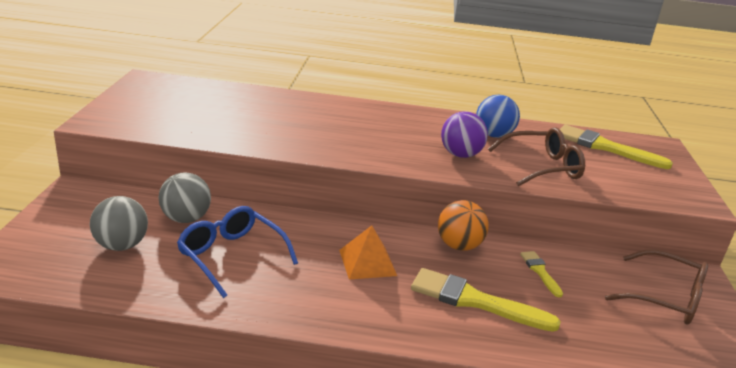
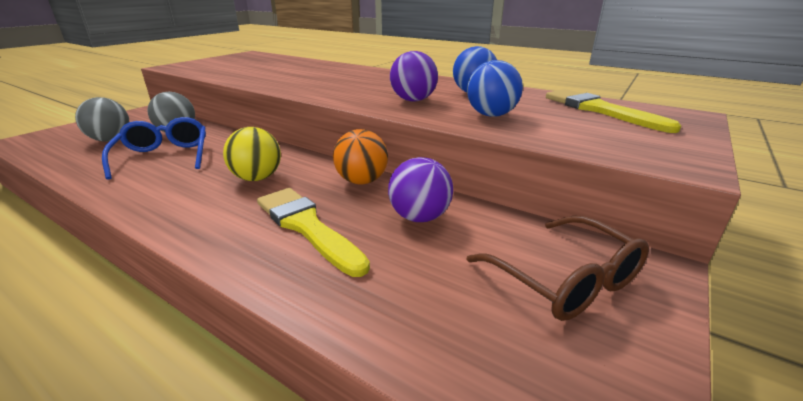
camera: 30 degrees right, 0 degrees up
(367, 262) = (257, 178): orange pyramid -> yellow ball
(540, 272) = (419, 217): yellow brush -> purple ball
(542, 167) = (491, 115): brown glasses -> blue ball

